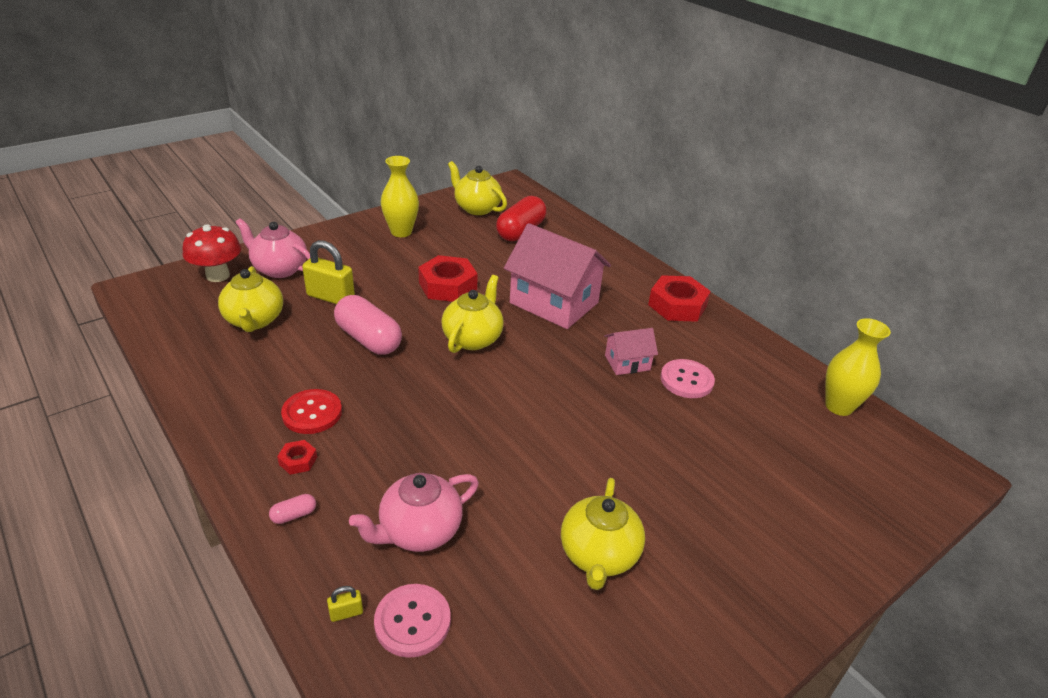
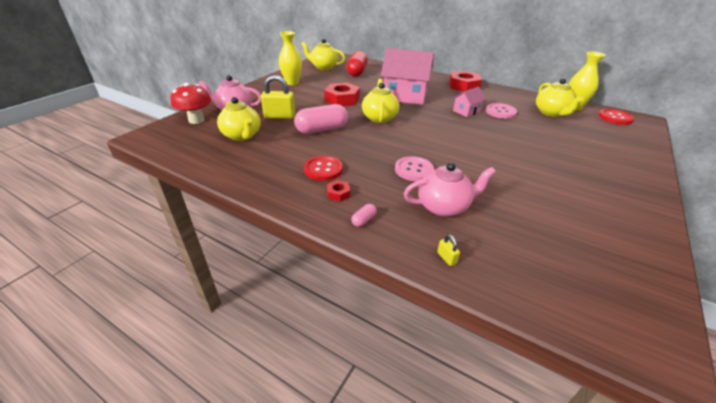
camera: 20 degrees left, 0 degrees up
(346, 613) = (446, 258): yellow padlock -> yellow padlock turned 75 degrees counterclockwise
(369, 339) = (322, 130): pink capsule -> pink capsule turned 45 degrees counterclockwise
(412, 621) = (487, 249): pink button -> pink button (414, 170)
(419, 531) = (444, 206): pink teapot -> pink teapot turned 135 degrees counterclockwise
(598, 555) = (544, 190): yellow teapot -> yellow teapot (551, 113)
(896, 453) = (615, 118): none -> red button

